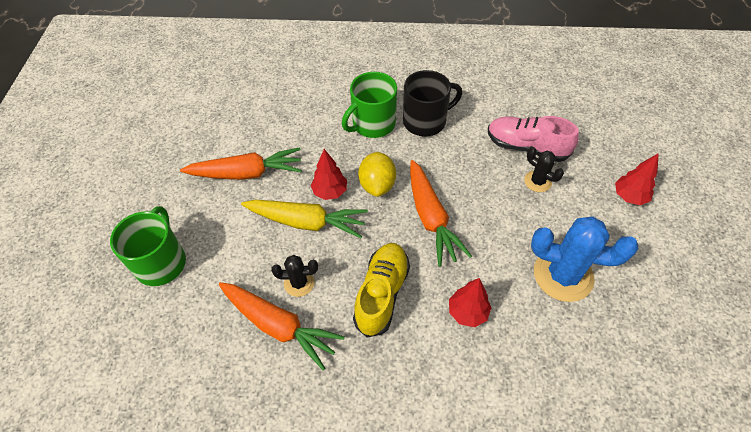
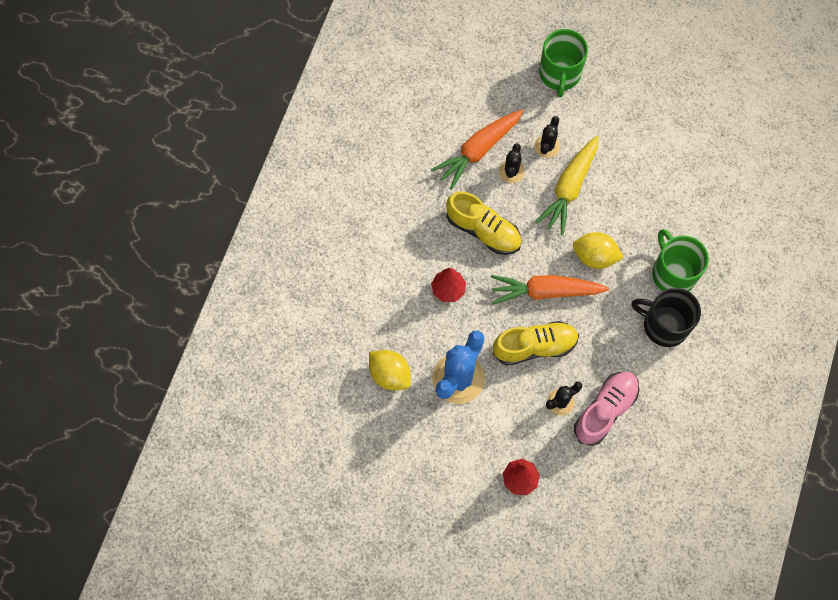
camera: 105 degrees right, 15 degrees up
(161, 262) = (559, 74): green mug -> green mug turned 75 degrees clockwise
(247, 173) = (638, 149): orange carrot -> none
(259, 254) = (547, 146): none -> black cactus
(330, 192) = (597, 214): red tree -> none
(425, 121) = (664, 325): black mug -> black mug turned 120 degrees clockwise
(493, 214) = (535, 346): none -> yellow shoe
(597, 348) = (390, 374): none -> yellow lemon

